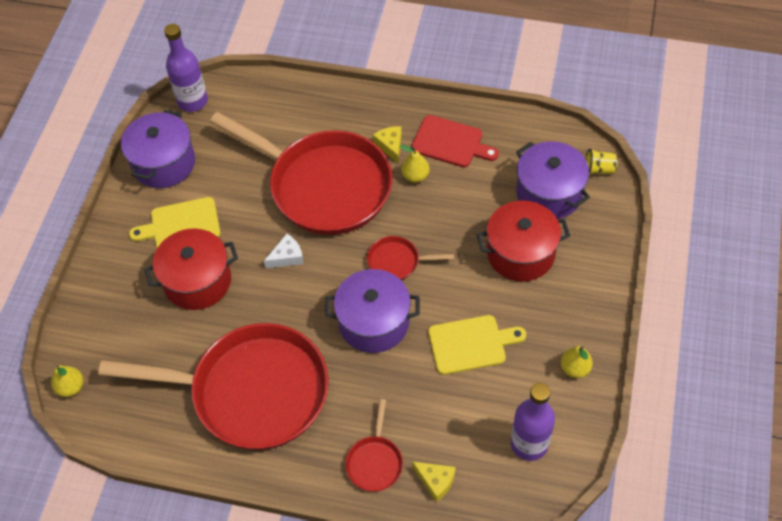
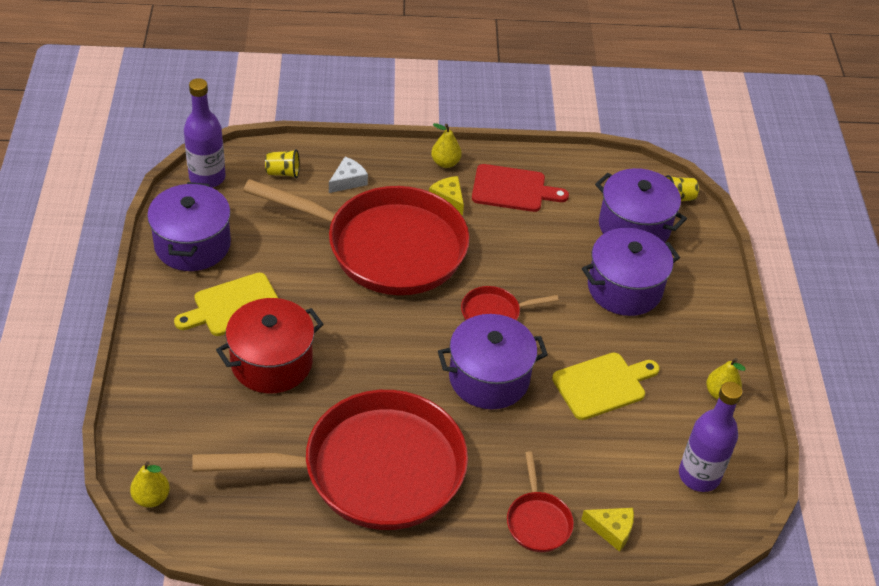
camera: 20 degrees left, 10 degrees down
(256, 104) = (283, 173): none -> yellow cup
(287, 257) = (368, 324): white cheese -> white cheese (348, 181)
(415, 176) = (485, 226): yellow pear -> yellow pear (445, 163)
(520, 253) = (624, 288): red pot -> purple pot

